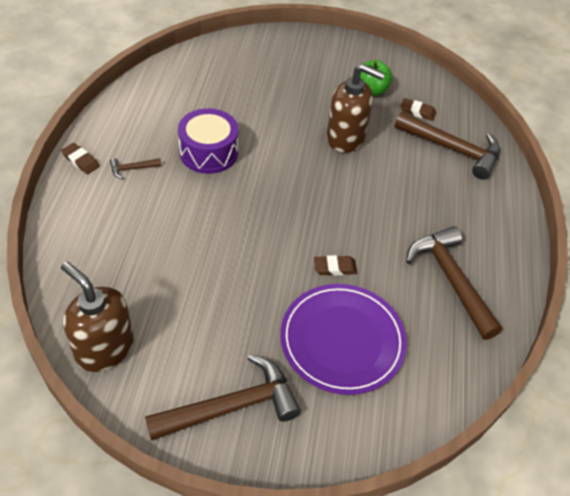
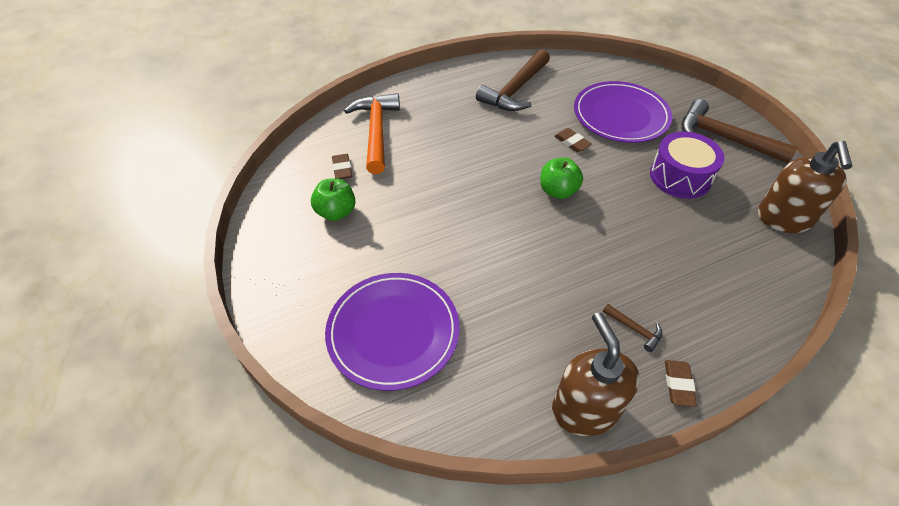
camera: 120 degrees left, 0 degrees up
(209, 152) = (547, 283): purple drum -> purple drum (680, 177)
(247, 72) = (393, 331): none -> purple plate
(284, 215) = (558, 191): none -> green apple
(346, 138) = (426, 198): brown soap dispenser -> brown soap dispenser (584, 409)
(452, 149) = (376, 132): brown hammer -> orange hammer

